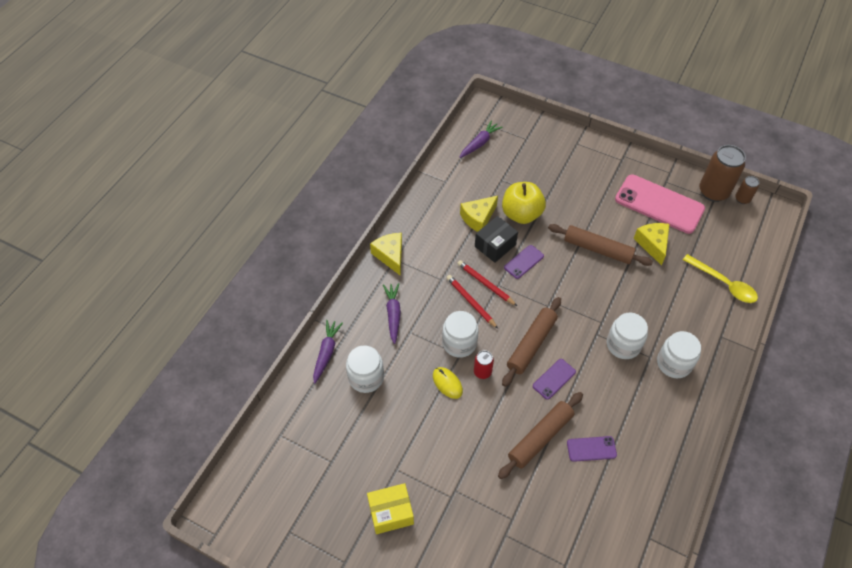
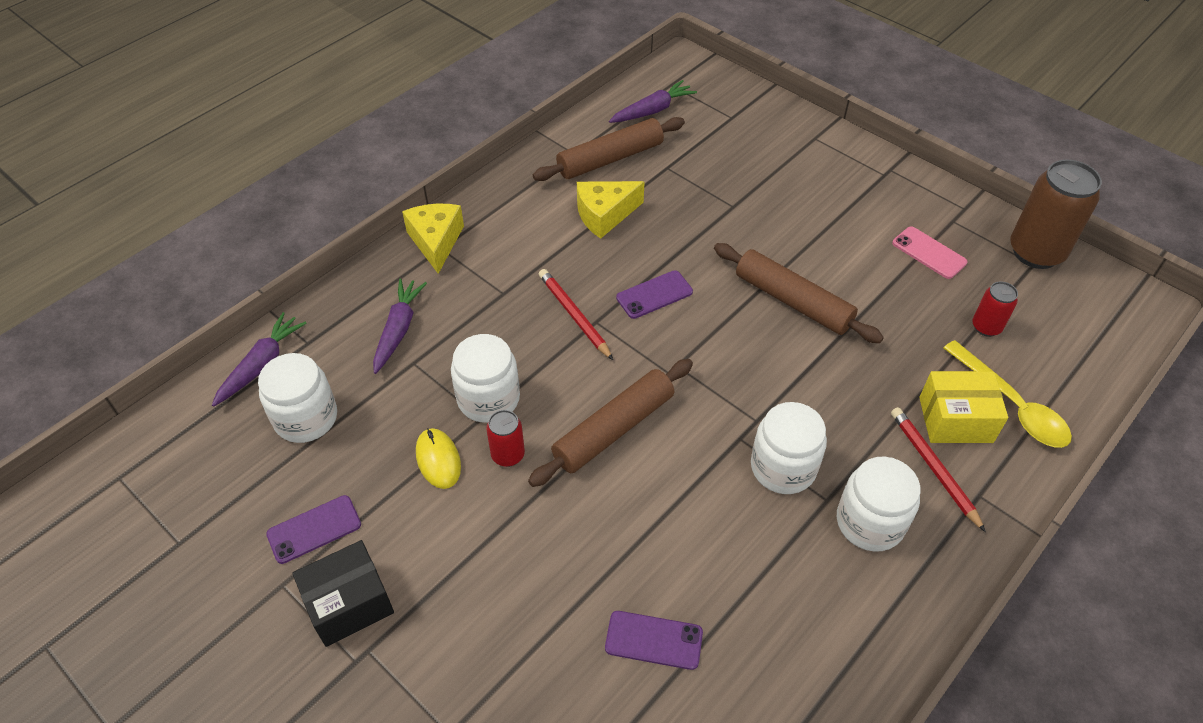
camera: 15 degrees right, 5 degrees down
(391, 512) = (235, 660): yellow box -> yellow box (955, 419)
(470, 302) = (537, 338): red pencil -> red pencil (933, 468)
(495, 245) = (615, 260): black box -> black box (349, 603)
(521, 214) = (680, 222): yellow apple -> none
(540, 438) = (565, 595): brown rolling pin -> brown rolling pin (610, 159)
(554, 379) = (631, 497): purple phone -> purple phone (314, 529)
(652, 244) = (895, 313): yellow cheese -> none
(659, 204) = (929, 253): pink phone -> pink phone, size x0.47
(700, 242) = (986, 327): none -> red can
(742, 199) = (1088, 273): brown can -> none

